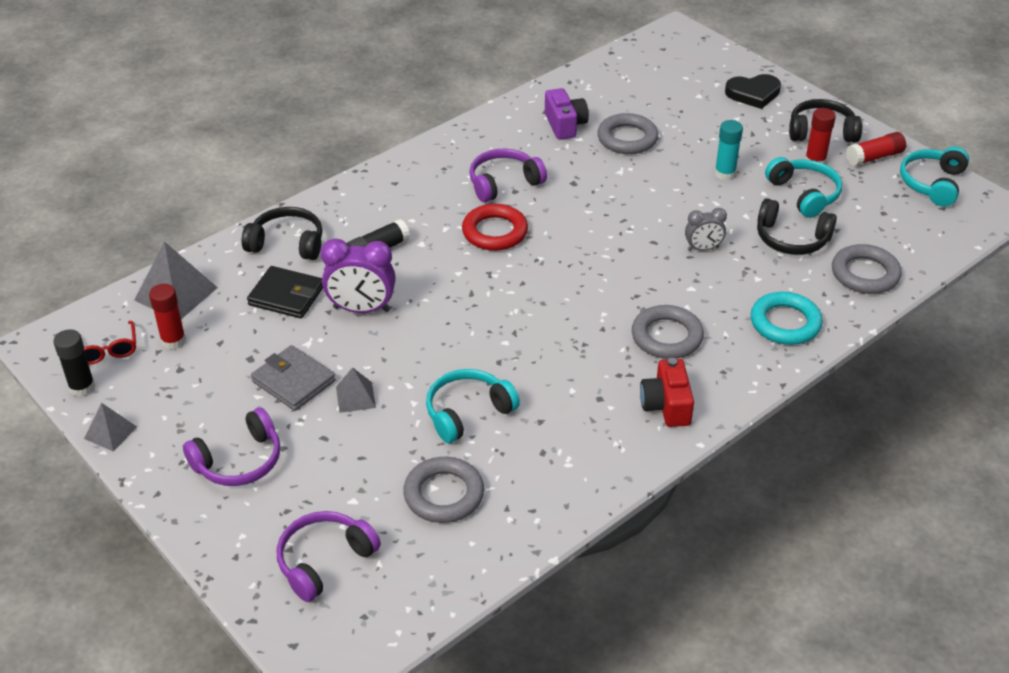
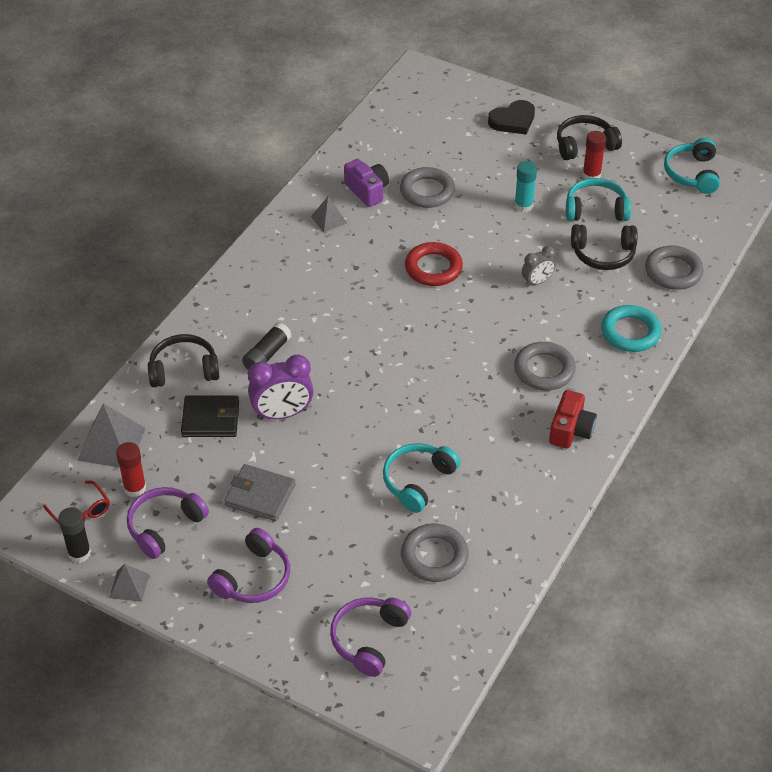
camera: 20 degrees left, 5 degrees up
(355, 397) = (319, 494): grey pyramid -> grey pyramid (329, 219)
(495, 232) = (358, 311): red ring -> red ring (433, 268)
(504, 183) = (342, 262): purple headphones -> purple headphones (165, 526)
(666, 405) = (571, 430): red camera -> red camera turned 135 degrees counterclockwise
(804, 194) = (595, 209): turquoise headphones -> turquoise headphones turned 45 degrees counterclockwise
(874, 157) = (637, 160): red glue stick -> none

